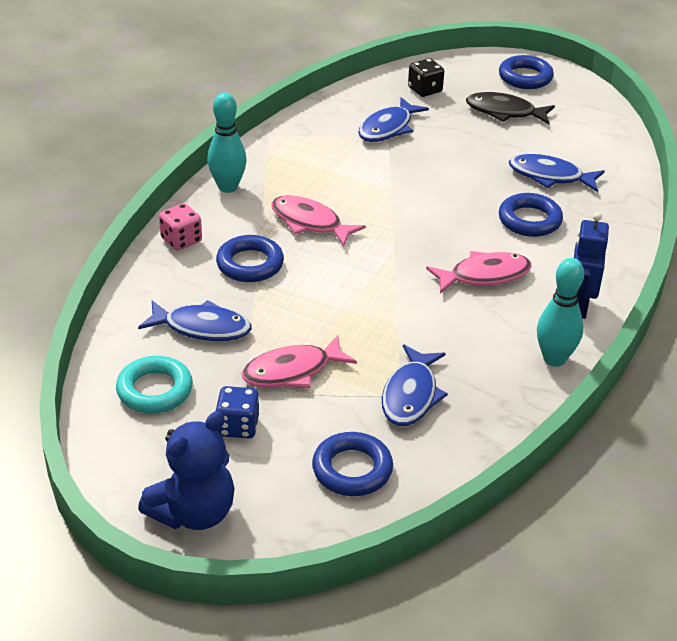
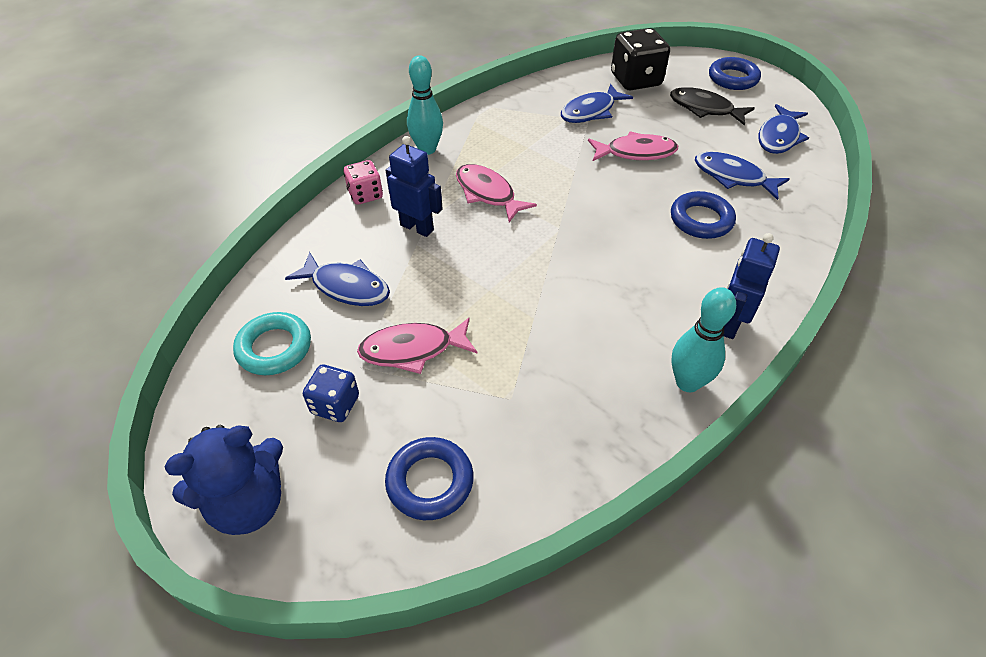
camera: 15 degrees right, 10 degrees up
(250, 264) = (417, 227): blue ring -> blue robot
(411, 395) = (522, 400): blue fish -> blue fish (779, 137)
(425, 90) = (635, 80): black dice -> black dice, size x1.70
(484, 275) = (639, 273): pink fish -> pink fish (636, 153)

